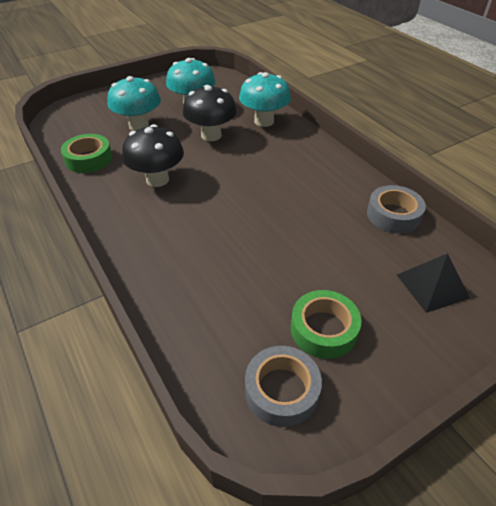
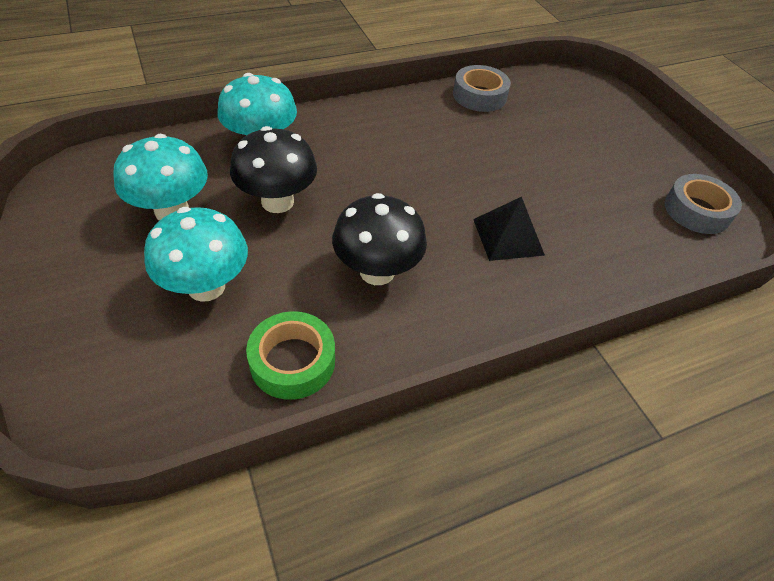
camera: 85 degrees left, 5 degrees up
(323, 329) = (629, 173): green tape -> none
(432, 286) = (573, 102): black pyramid -> black pyramid (508, 237)

